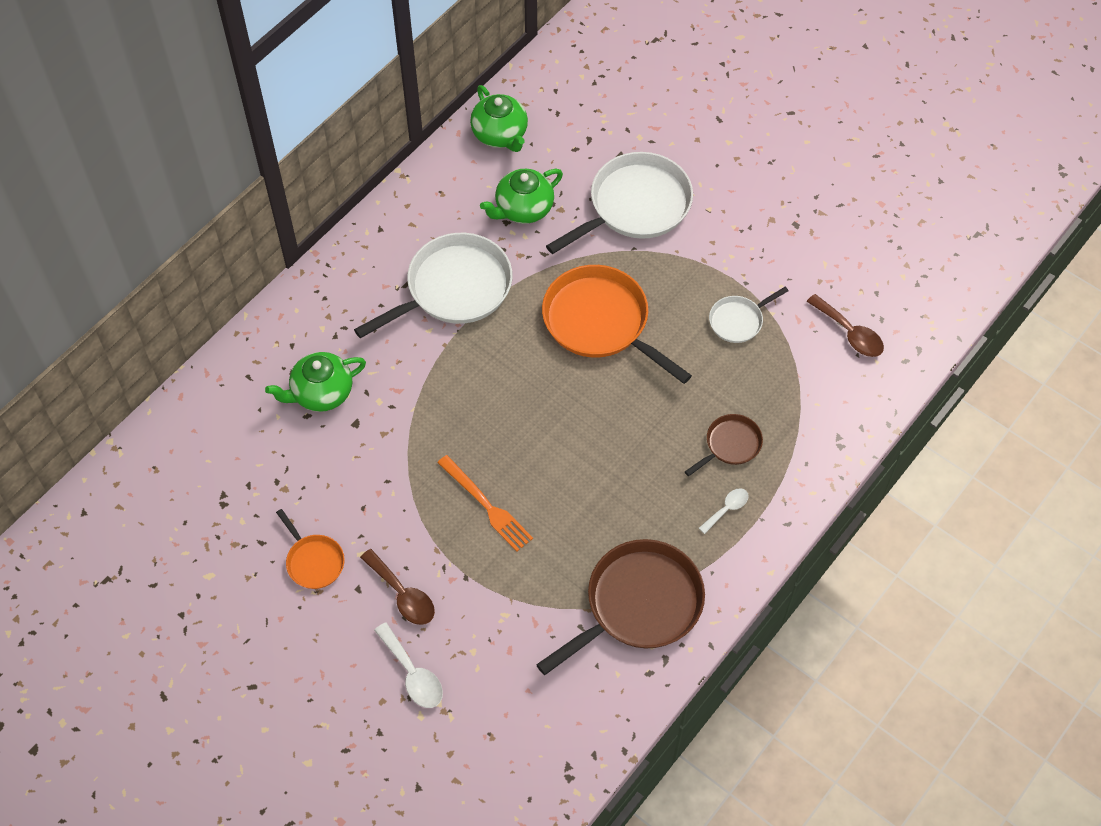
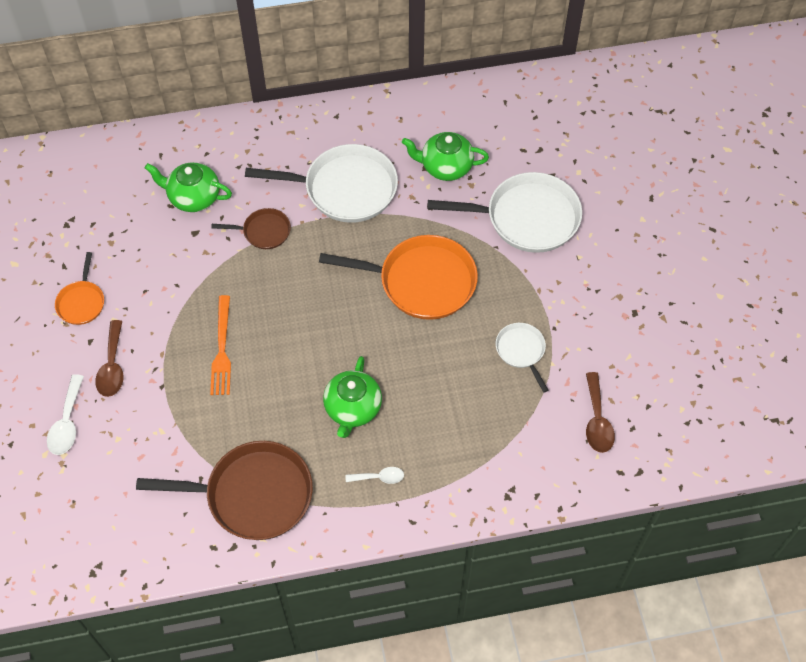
camera: 40 degrees right, 0 degrees up
(500, 134) = (480, 106): green teapot -> green teapot (353, 409)
(601, 322) = (421, 282): orange pan -> orange pan turned 105 degrees clockwise
(730, 445) = (427, 434): brown pan -> brown pan (263, 231)
(738, 320) = (521, 351): white pan -> white pan turned 60 degrees clockwise

